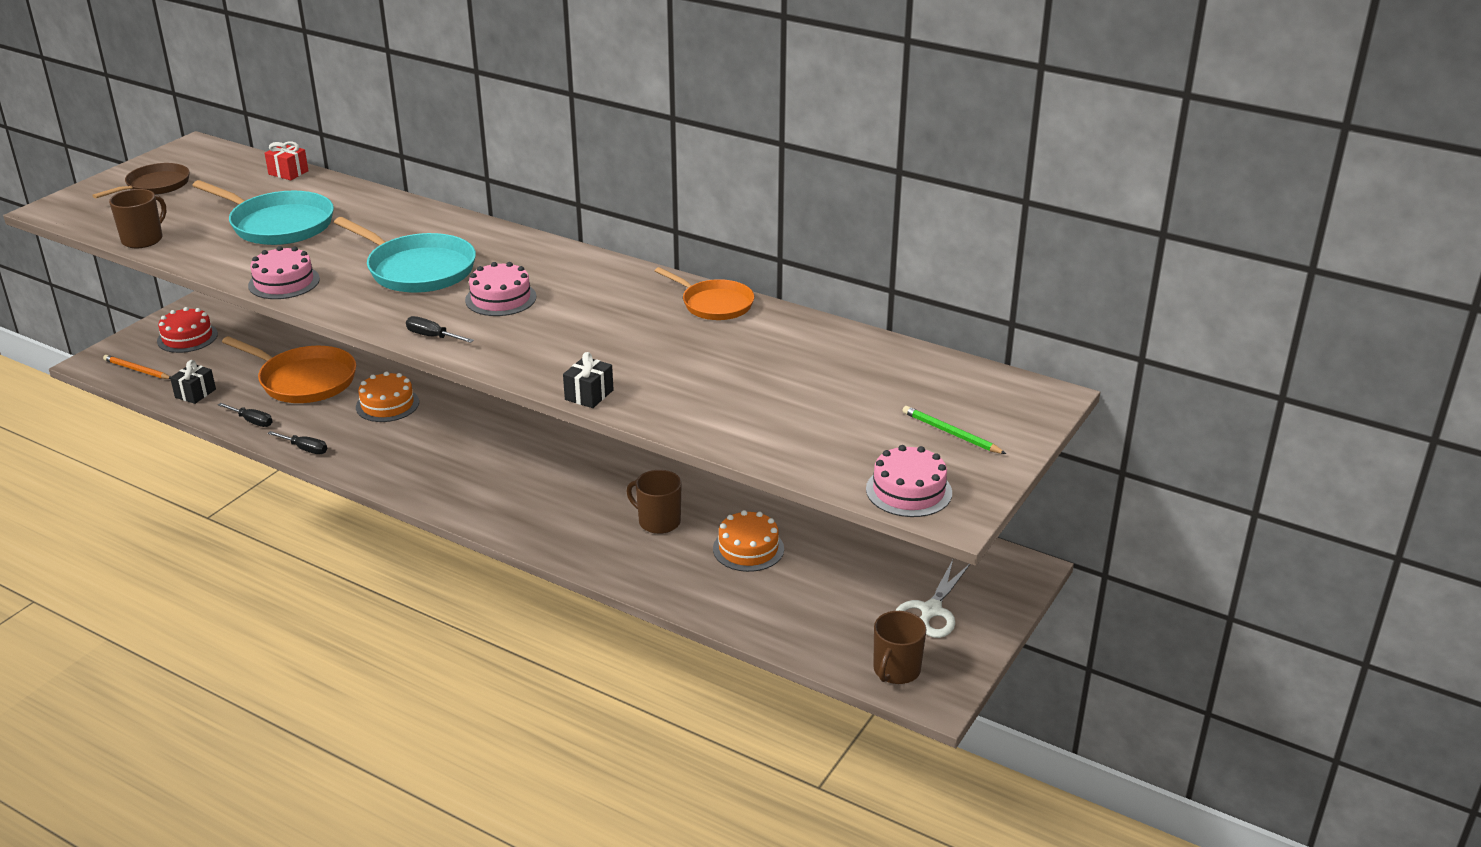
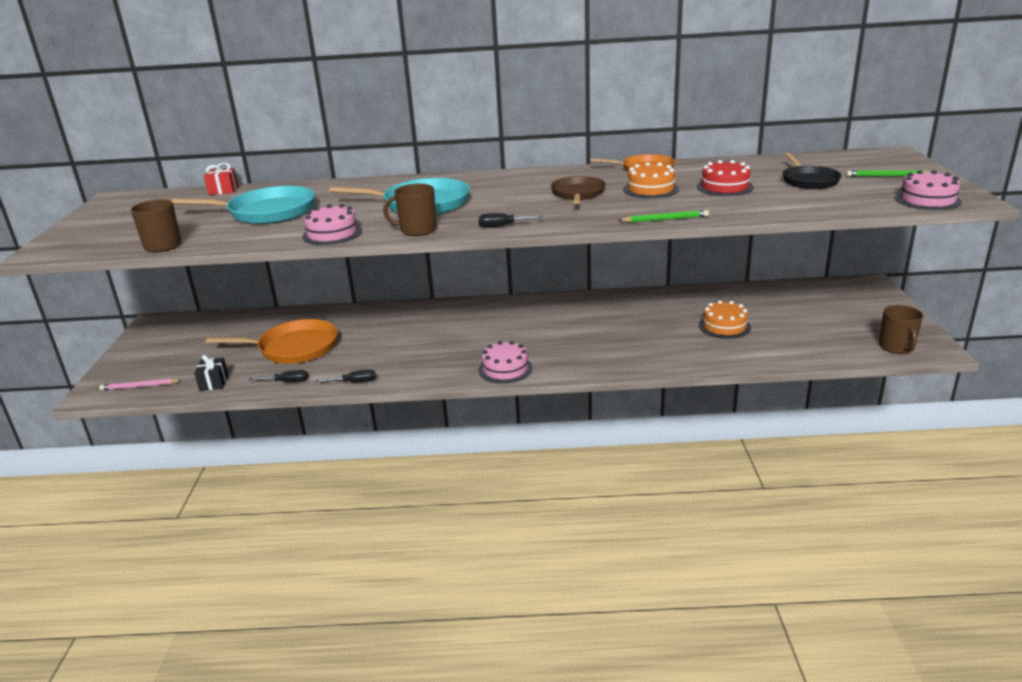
camera: 30 degrees left, 5 degrees down
(137, 370) = (140, 386): orange pencil -> pink pencil
(155, 185) = (118, 220): brown pan -> brown pan (578, 194)
(187, 337) = (158, 355): red cake -> red cake (725, 187)
(387, 404) = (378, 340): orange cake -> orange cake (650, 189)
(501, 298) = (509, 200): pink cake -> pink cake (505, 369)
(589, 395) = (665, 219): black gift -> green pencil
(658, 521) = (653, 333): brown mug -> brown mug (417, 230)
(847, 401) = (809, 181): none -> black pan
(931, 611) = (862, 316): white scissors -> none

